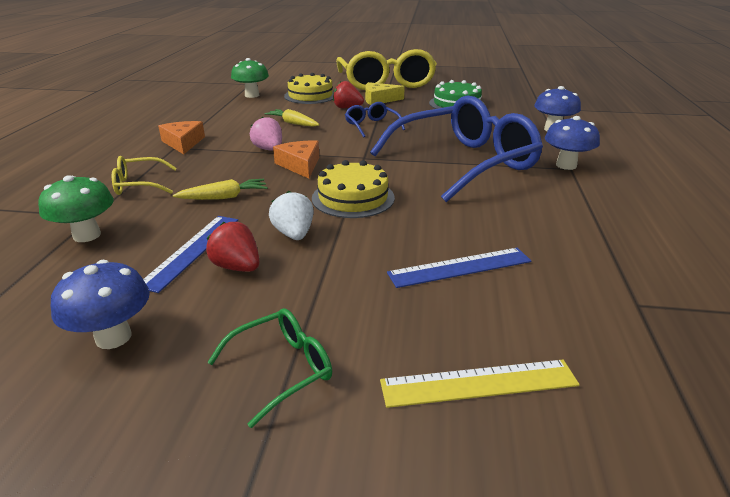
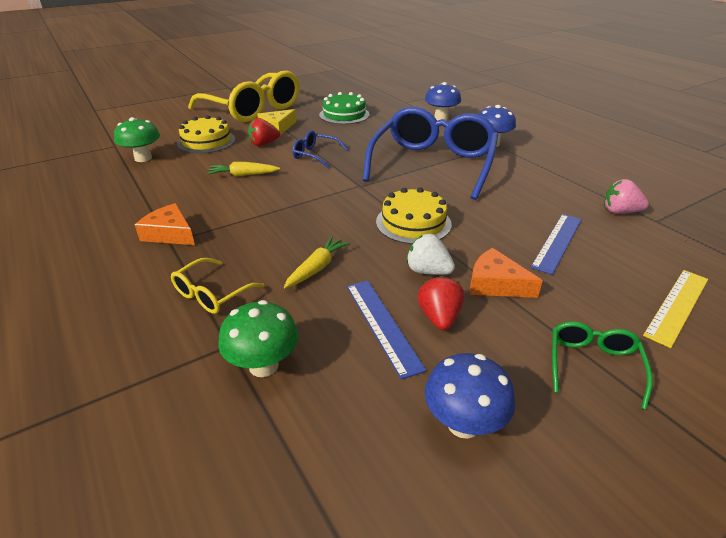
camera: 40 degrees left, 5 degrees up
(237, 267) = (439, 317): red strawberry -> red strawberry turned 90 degrees clockwise
(269, 149) = (270, 208): pink strawberry -> pink strawberry (620, 212)
(300, 165) = (324, 212): orange cheese -> orange cheese (495, 284)

